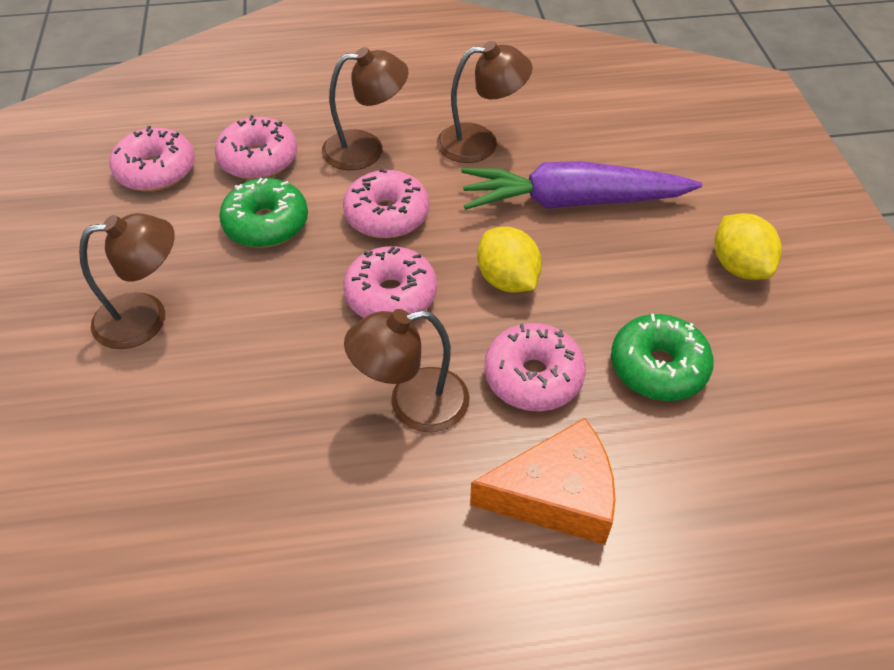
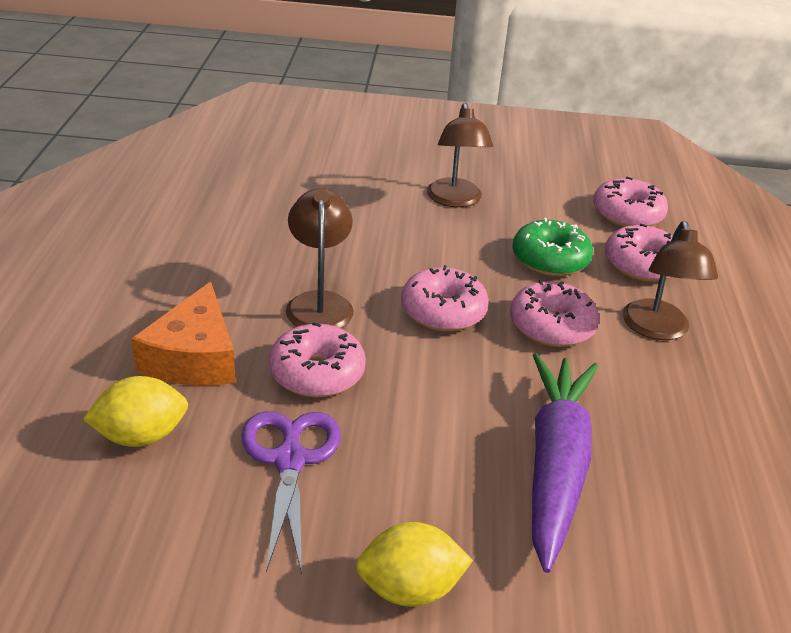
camera: 100 degrees right, 15 degrees down
(480, 142) = (670, 414): brown lamp -> none
(507, 280) = (442, 385): yellow lemon -> yellow lemon (141, 436)
(658, 367) = (290, 460): green donut -> purple scissors

